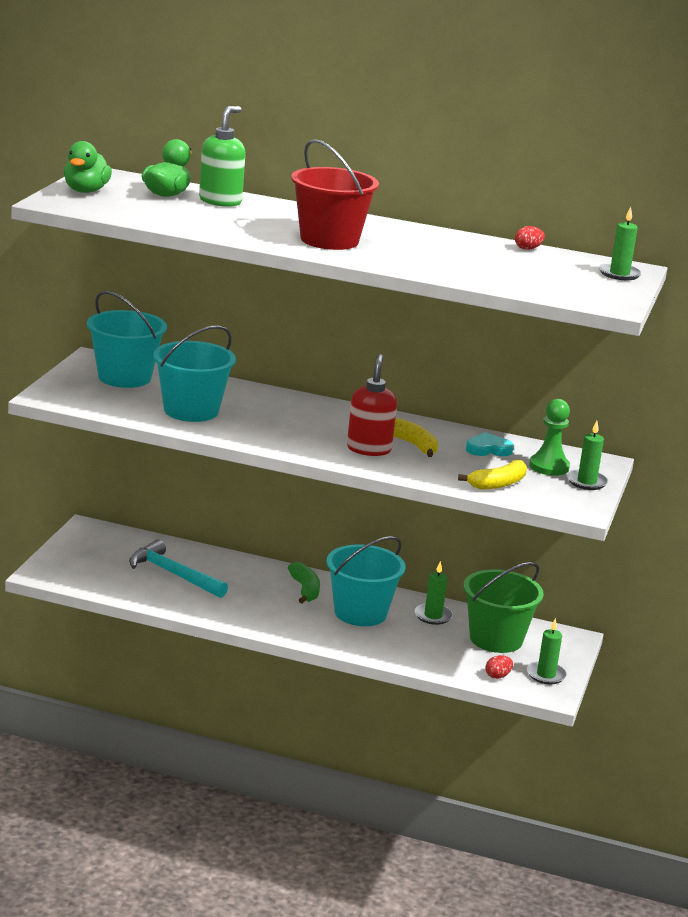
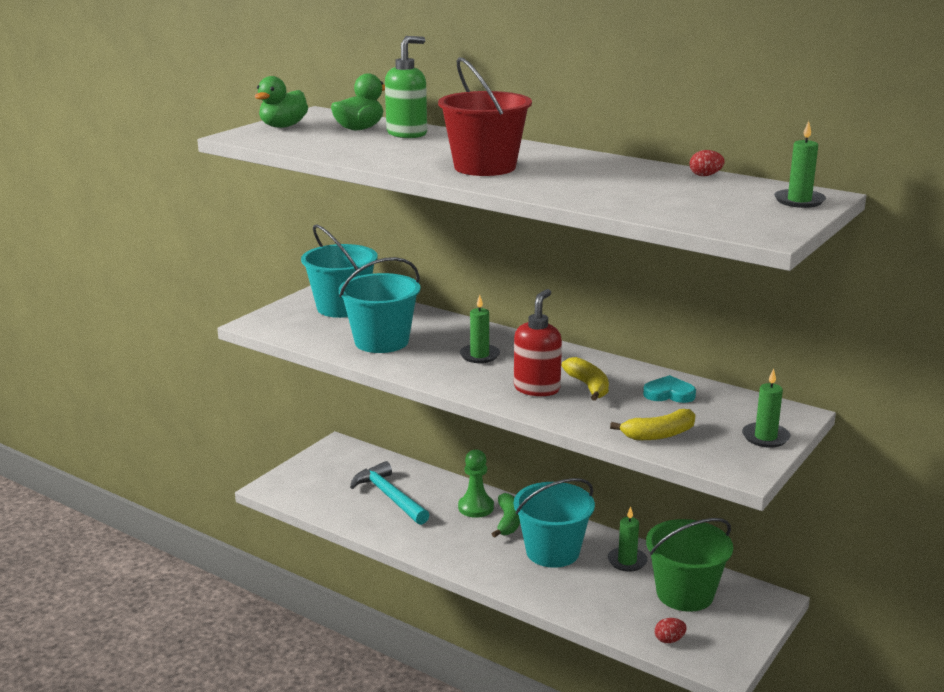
camera: 20 degrees right, 0 degrees up
(546, 675) = (725, 643): green candle -> green candle (479, 355)
(549, 467) = (729, 417): green pawn -> green pawn (476, 507)

